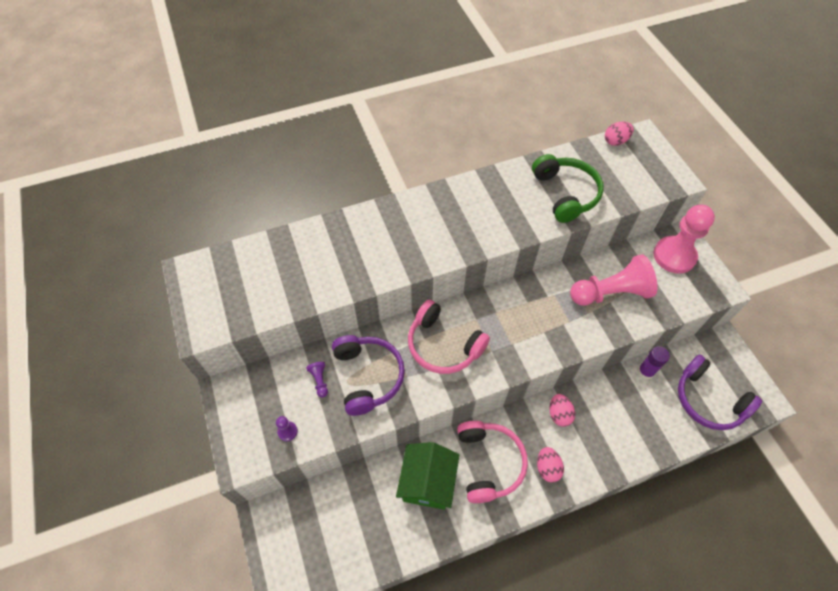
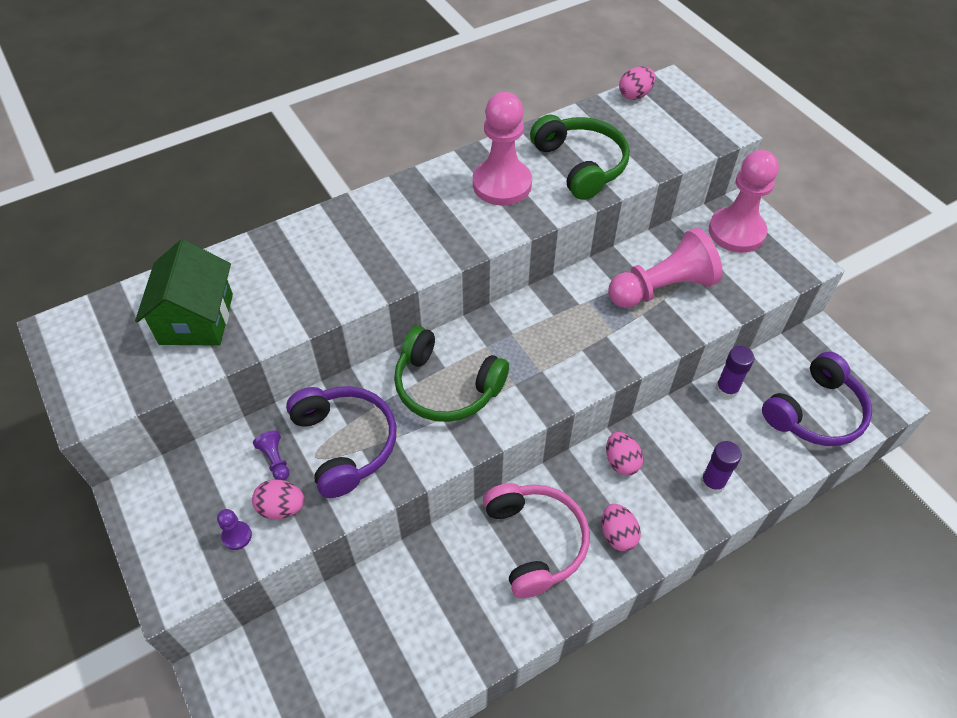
camera: 10 degrees left, 5 degrees down
(319, 416) = (281, 508): none -> pink egg
(427, 482) = (452, 582): green house -> green house (196, 319)
(443, 345) = (446, 386): pink headphones -> green headphones
(505, 202) = (502, 184): none -> pink pawn
(622, 441) = (712, 483): none -> purple glue stick
(708, 400) = (815, 412): purple headphones -> purple headphones turned 75 degrees counterclockwise

